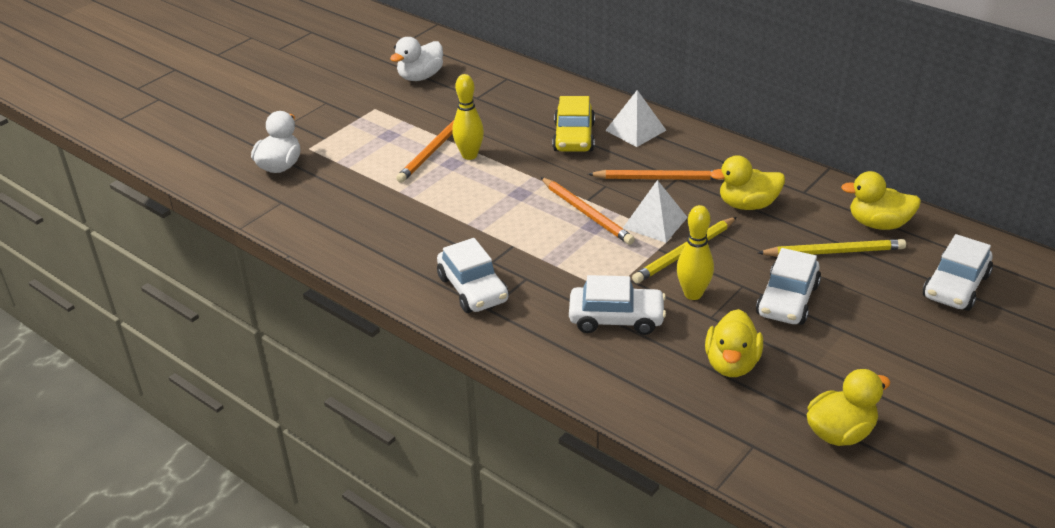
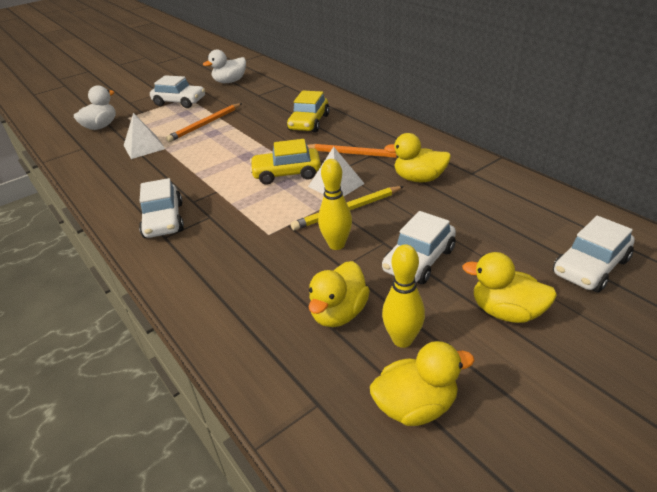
camera: 15 degrees right, 0 degrees up
(469, 155) = (228, 129): yellow bowling pin -> yellow bowling pin (402, 340)
(587, 213) = (287, 173): orange pencil -> yellow car
(616, 319) = (260, 258): white car -> white car (179, 102)
(635, 130) = (357, 121): white pyramid -> white pyramid (144, 147)
(834, 252) = (479, 223): yellow pencil -> none
(878, 224) = (530, 204): yellow duck -> yellow duck (506, 312)

